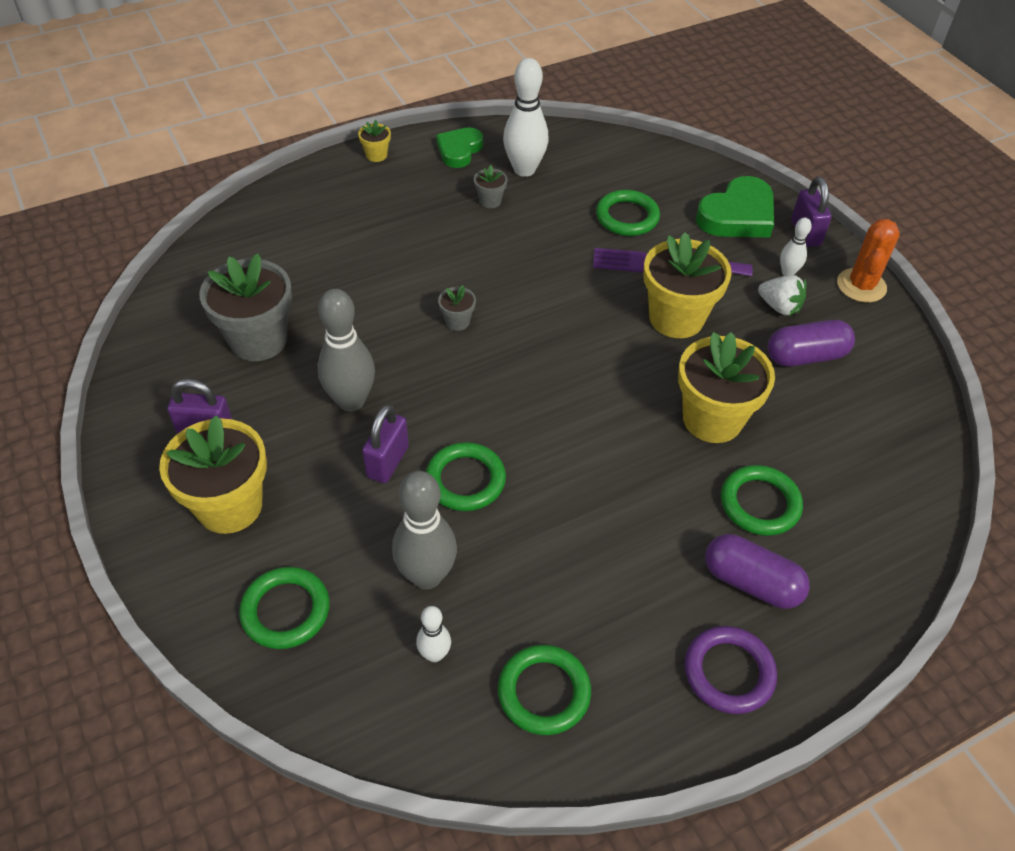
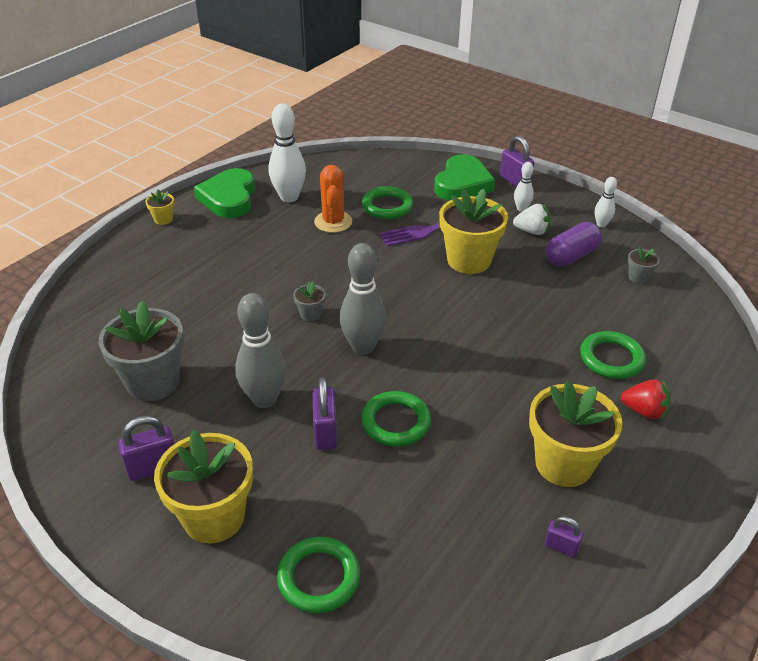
camera: 25 degrees left, 10 degrees down
(426, 576) = (415, 502): grey bowling pin -> grey bowling pin (363, 347)
(434, 654) = (461, 557): white bowling pin -> white bowling pin (601, 224)
(459, 150) = (229, 198): green heart -> green heart, size x1.53
(490, 201) = (277, 225): grey flower pot -> grey flower pot (638, 277)
(544, 692) = (561, 547): green ring -> purple padlock
(712, 419) = (540, 316): yellow flower pot -> yellow flower pot (563, 464)
(728, 672) = (673, 476): purple ring -> none
(751, 582) = (644, 411): purple capsule -> red strawberry
(861, 286) = (573, 202): orange cactus -> orange cactus (333, 222)

